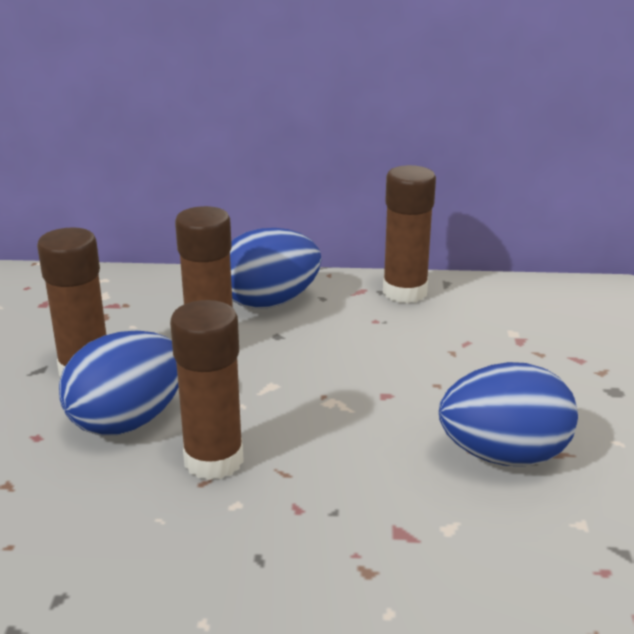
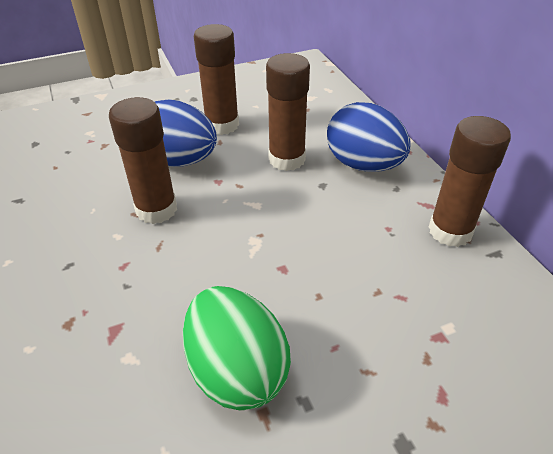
camera: 65 degrees right, 15 degrees up
(504, 456) = (237, 371): blue egg -> green egg

